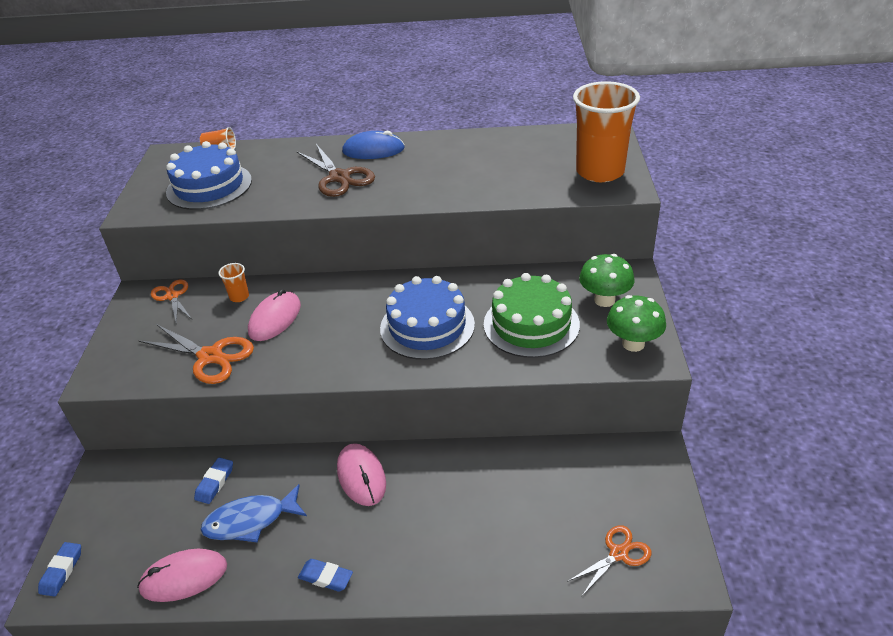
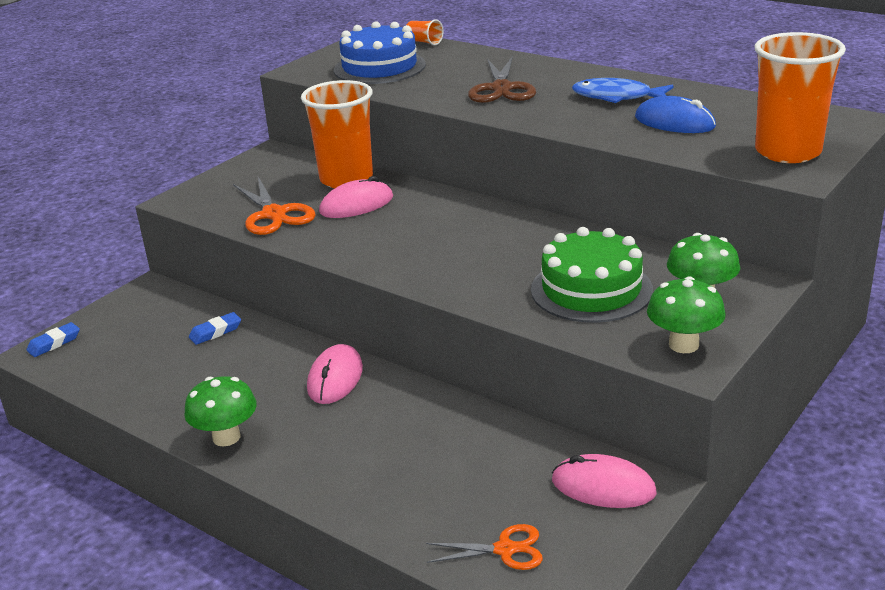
camera: 35 degrees right, 10 degrees down
(172, 296) = (294, 162): orange scissors -> none
(184, 577) = (126, 386): pink mouse -> pink mouse (603, 487)
(239, 297) = (346, 179): orange cup -> orange cup, size x2.47
(250, 521) = (213, 370): blue fish -> blue fish (617, 97)
(326, 577) = (226, 437): blue eraser -> green mushroom
(373, 150) = (563, 75): blue mouse -> blue mouse (674, 122)
(427, 326) = (484, 256): blue cake -> none

